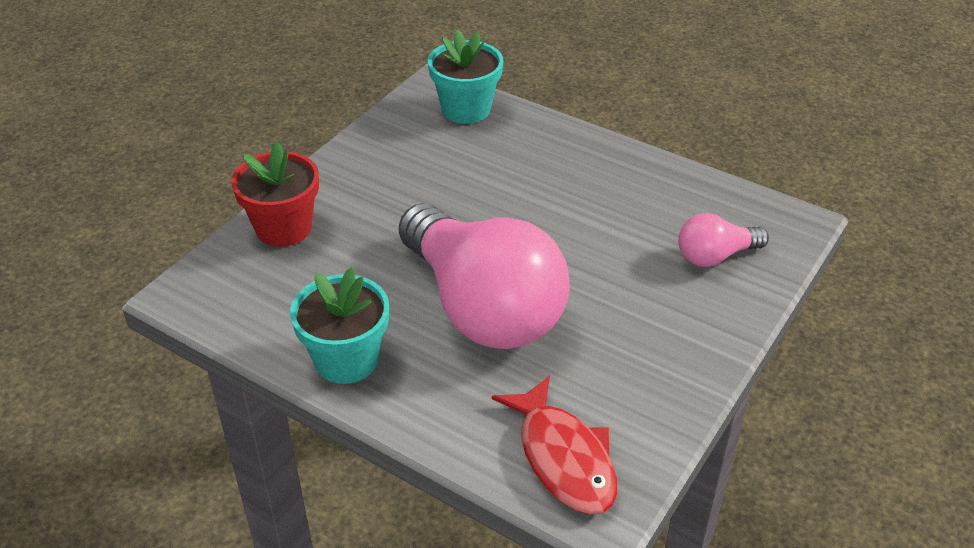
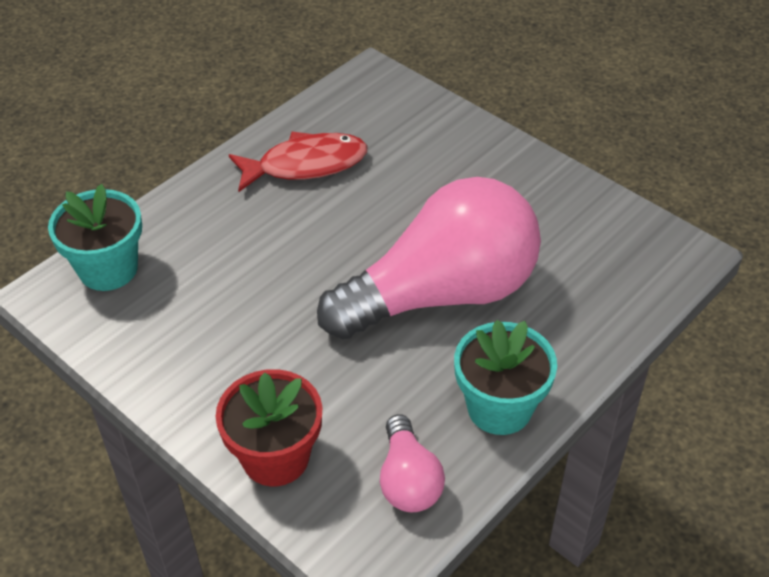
camera: 80 degrees left, 5 degrees up
(563, 458) = (631, 264): red fish -> red fish (306, 165)
(715, 256) = (405, 129): pink light bulb -> pink light bulb (408, 480)

